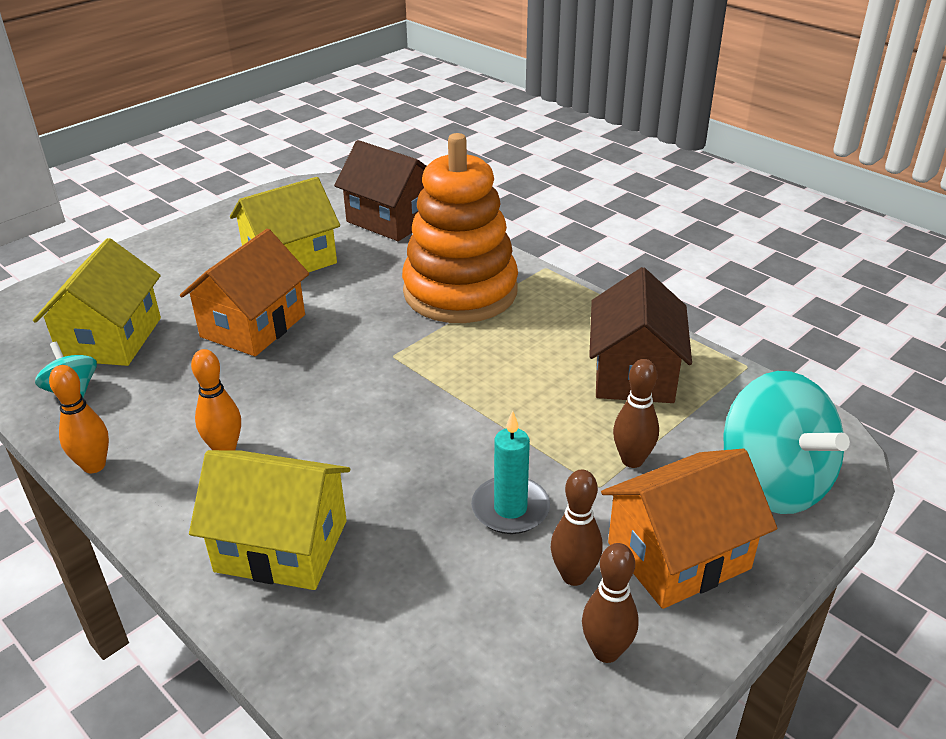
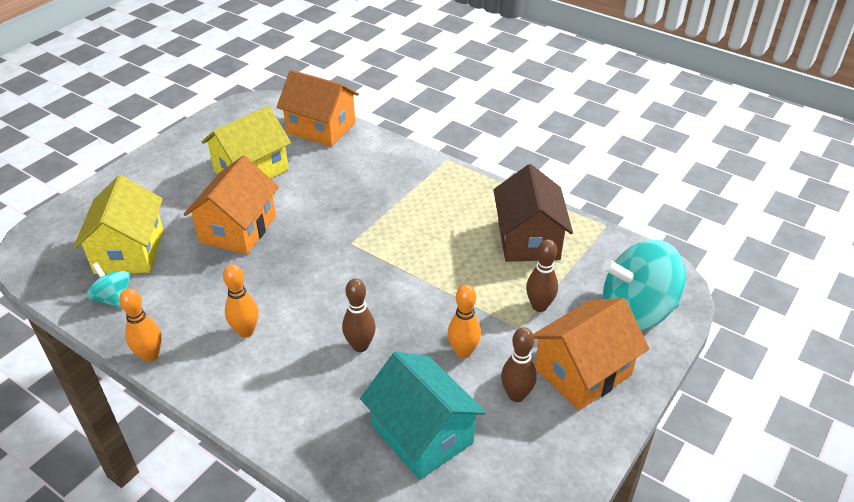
camera: 10 degrees left, 5 degrees up
(281, 545) = (309, 399): yellow house -> none
(391, 219) = (321, 128): brown house -> orange house
(426, 613) = (422, 434): none -> turquoise house
(460, 291) = (389, 185): orange stacking toy -> none
(510, 508) = (463, 352): turquoise candle -> orange bowling pin
(606, 651) = (548, 444): brown bowling pin -> brown bowling pin (360, 346)
(773, 482) = (636, 312): turquoise spinning top -> turquoise spinning top turned 120 degrees clockwise

